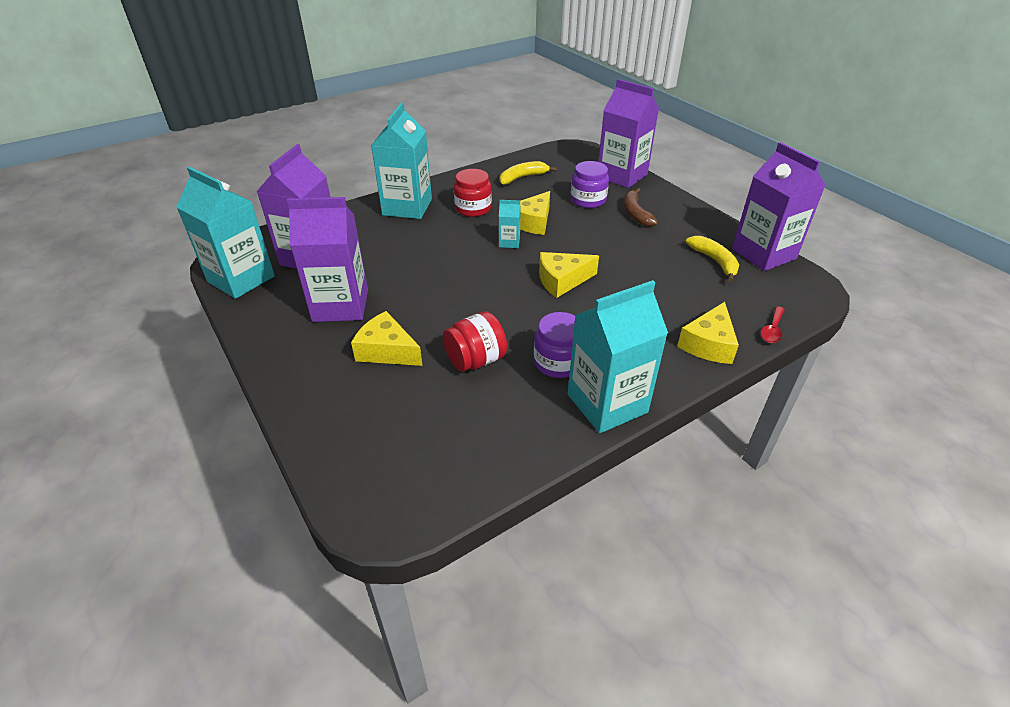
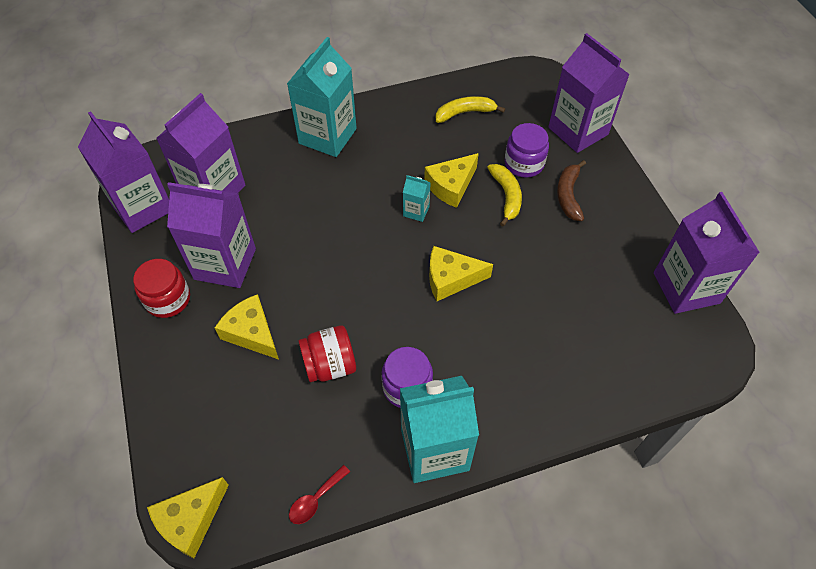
camera: 15 degrees right, 15 degrees up
(241, 279) = (142, 207): turquoise carton -> purple carton
(473, 208) = (395, 152): red jar -> red jar (168, 299)
(708, 344) = (566, 400): yellow cheese -> yellow cheese (190, 520)
(714, 261) = (625, 287): yellow banana -> yellow banana (506, 196)
(772, 330) = (642, 398): red spoon -> red spoon (315, 499)

